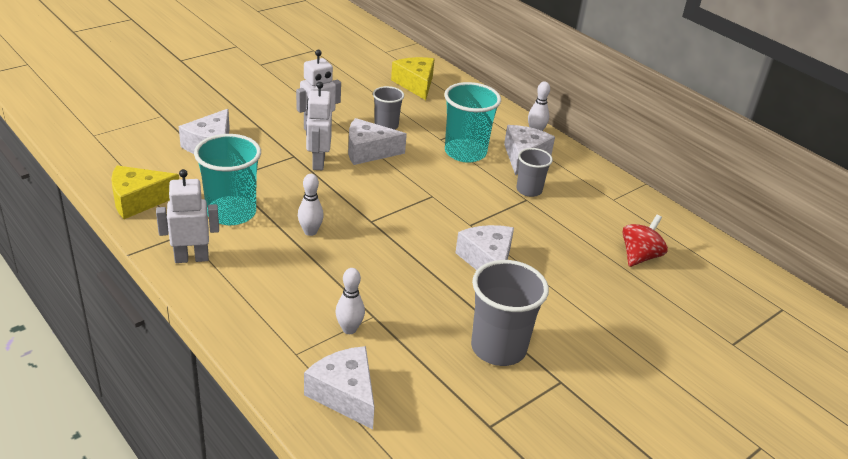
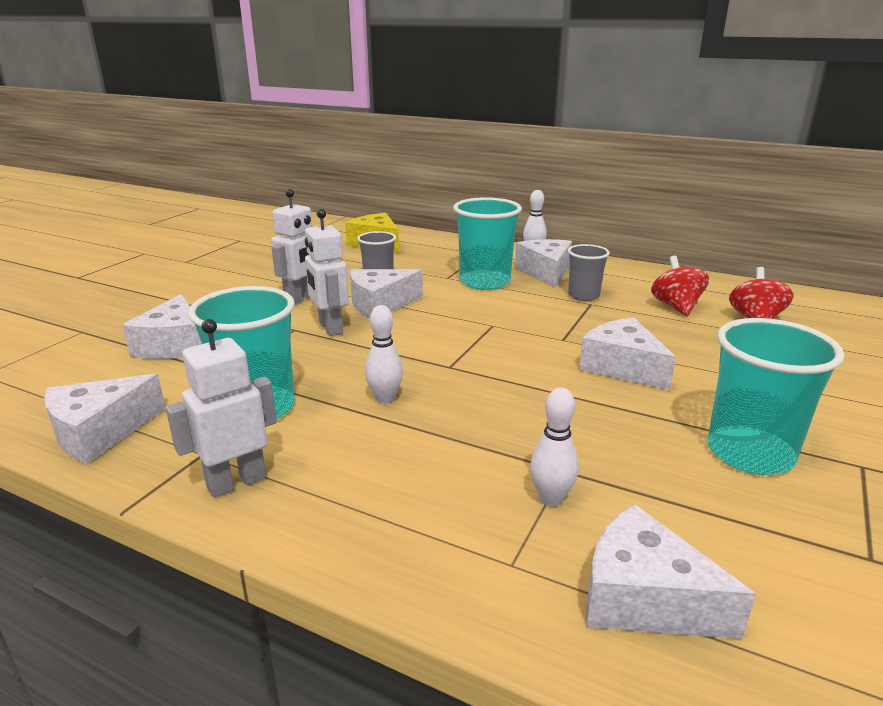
camera: 20 degrees left, 10 degrees down
(138, 200) = (100, 432): yellow cheese -> white cheese
(498, 348) = (750, 453): grey cup -> turquoise cup
(591, 224) = (676, 307): none -> red spinning top

